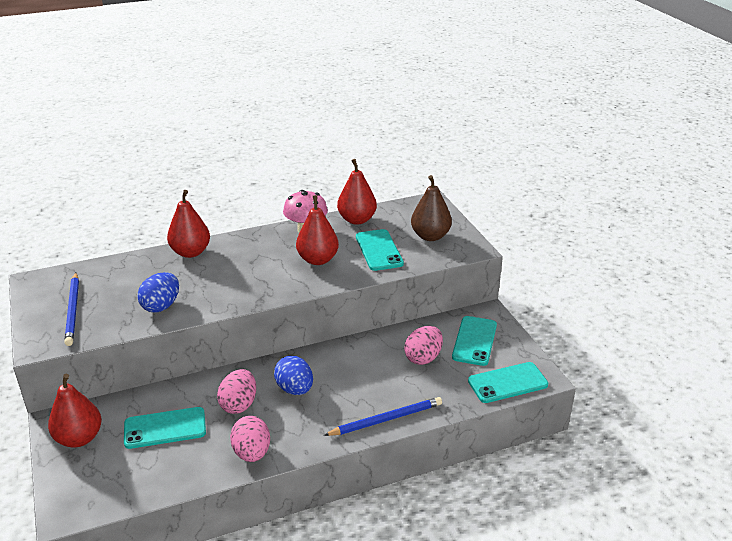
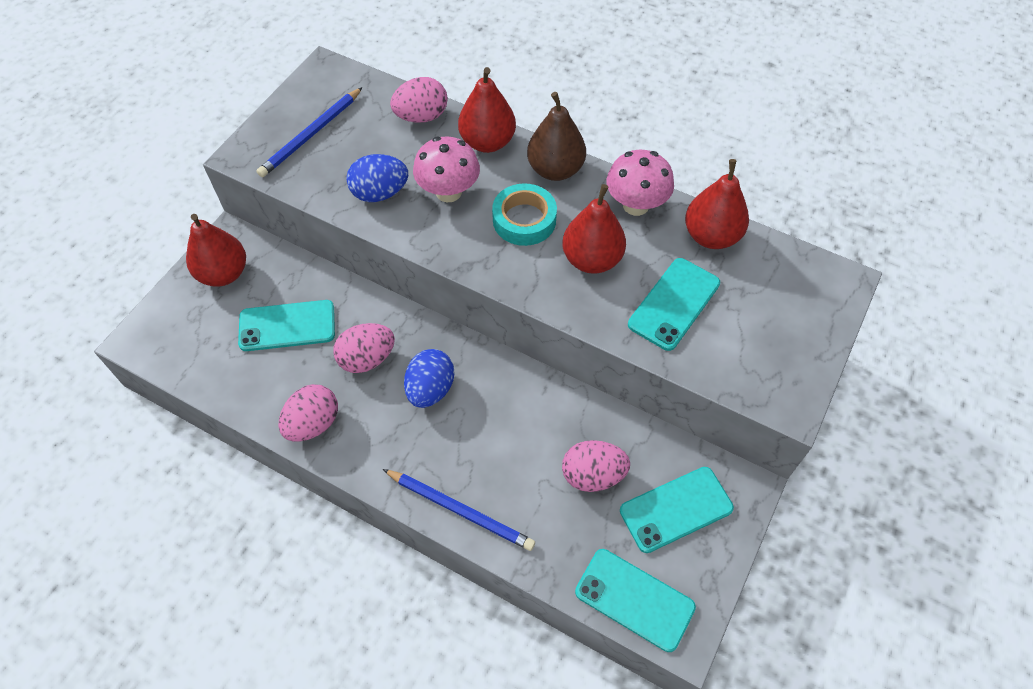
camera: 50 degrees right, 25 degrees up
(133, 264) = (421, 116): none -> pink egg
(165, 428) = (287, 326): turquoise phone -> turquoise phone turned 45 degrees counterclockwise
(201, 282) = (448, 192): none -> pink mushroom
(260, 267) = (524, 220): none -> turquoise tape
(430, 236) = (763, 335): brown pear -> brown pear (555, 169)

